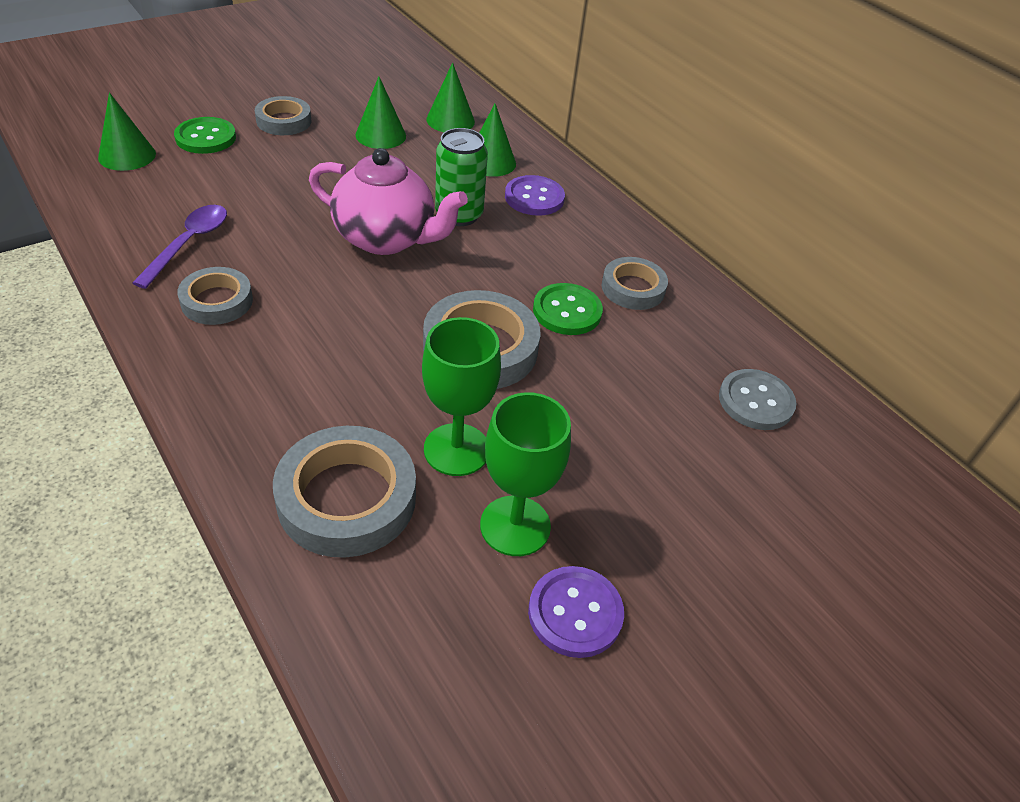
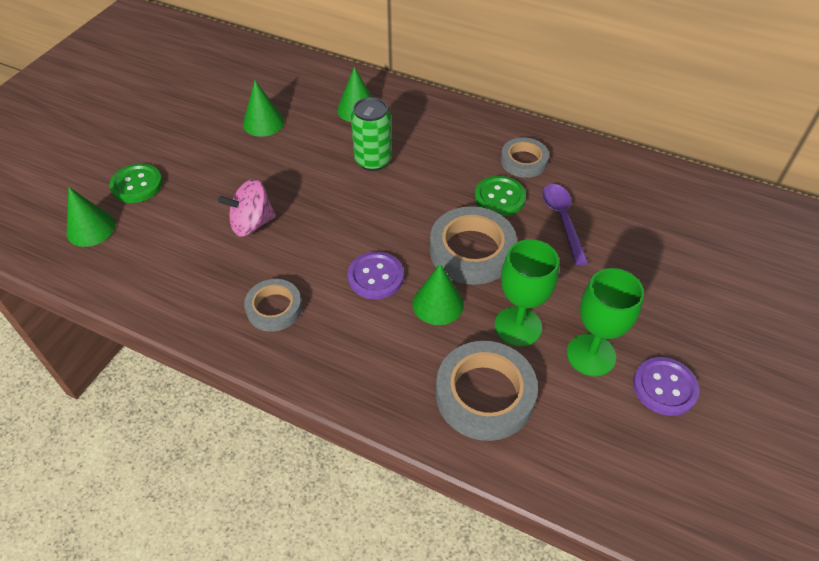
camera: 25 degrees left, 5 degrees up
(189, 244) = (211, 275): purple spoon -> purple spoon (562, 220)
(276, 217) = (252, 223): none -> pink spinning top
(284, 121) = (182, 143): grey tape -> none
(386, 238) = (342, 202): pink teapot -> none
(450, 120) = (300, 88): green cone -> green cone (438, 304)
(534, 198) = (409, 123): purple button -> purple button (375, 277)
(756, 401) = (649, 202): grey button -> none

